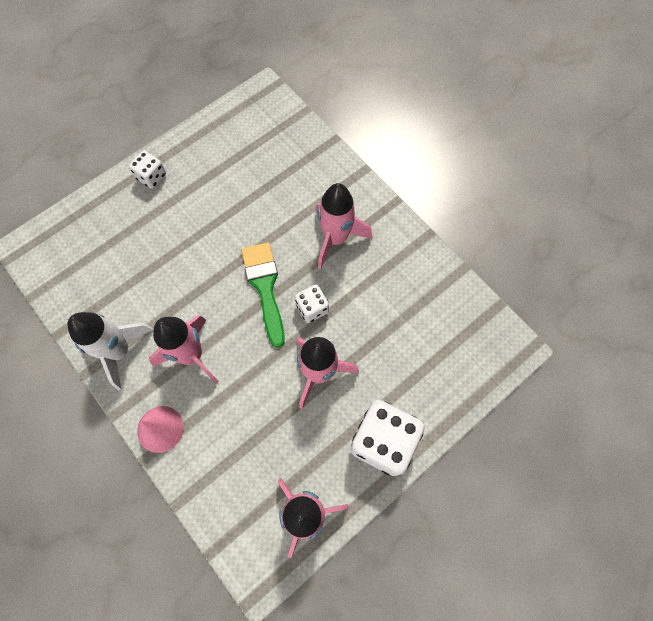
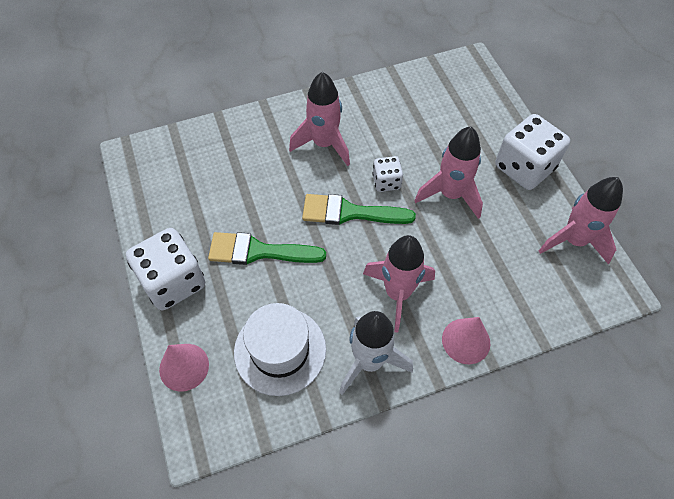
camera: 70 degrees left, 10 degrees down
(81, 215) = (184, 367): none -> pink cone
(112, 278) = (280, 350): none -> white hat
(151, 177) = (173, 282): white dice -> white dice, size x1.90
(199, 228) = (259, 251): none -> green brush

